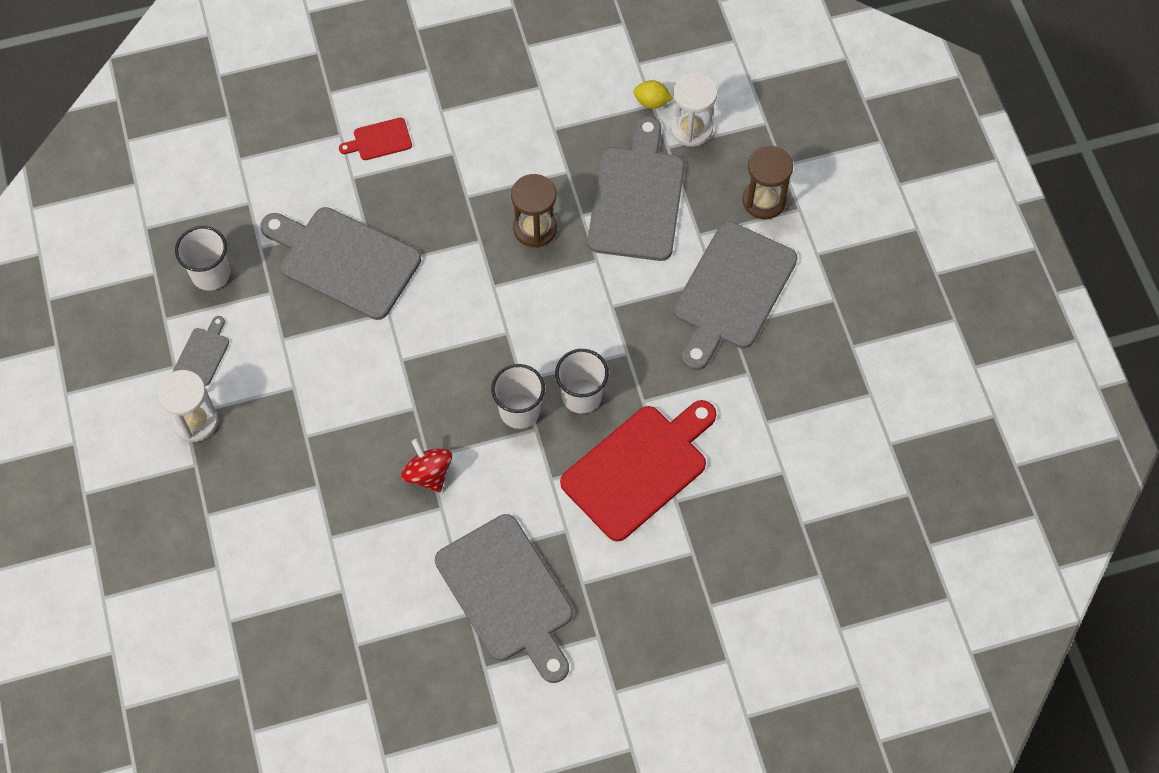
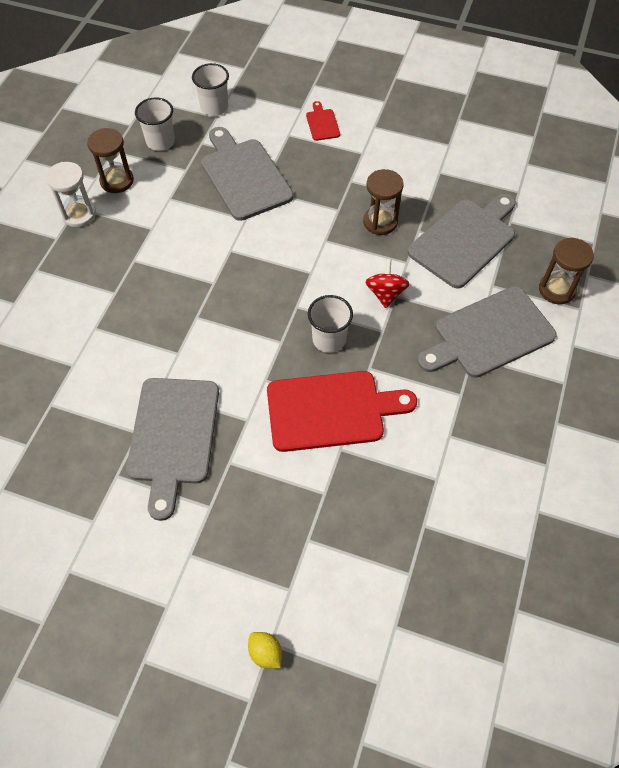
camera: 35 degrees right, 5 degrees down
(203, 354) = (117, 181): grey cutting board -> brown hourglass
(379, 140) = (322, 123): red cutting board -> red cutting board turned 60 degrees clockwise
(428, 474) = (188, 327): red spinning top -> red spinning top (385, 293)
(519, 411) = (279, 324): white cup -> white cup (214, 107)
(652, 102) = (519, 190): yellow lemon -> yellow lemon (265, 653)
(691, 128) = (536, 219): white hourglass -> none

